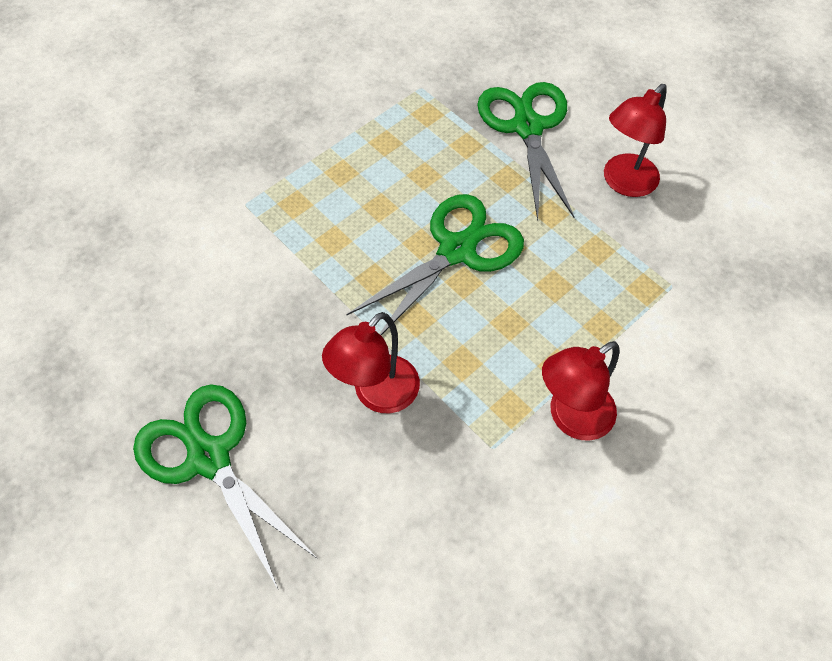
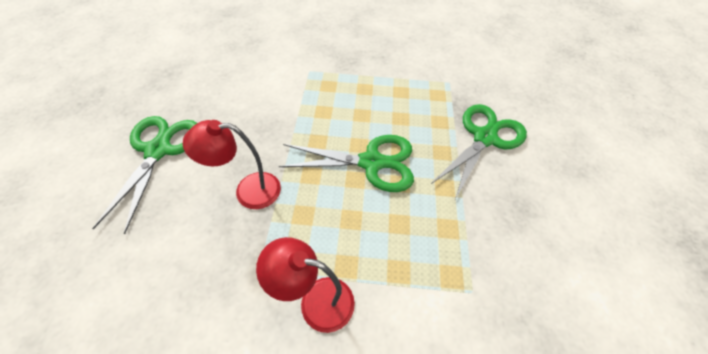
camera: 45 degrees right, 5 degrees down
(623, 183) = (510, 209): red lamp -> none

